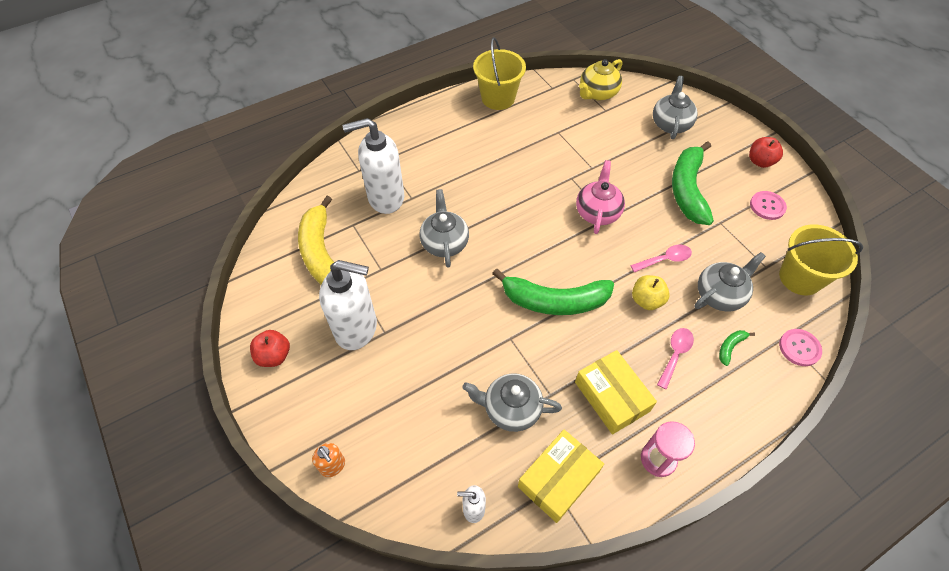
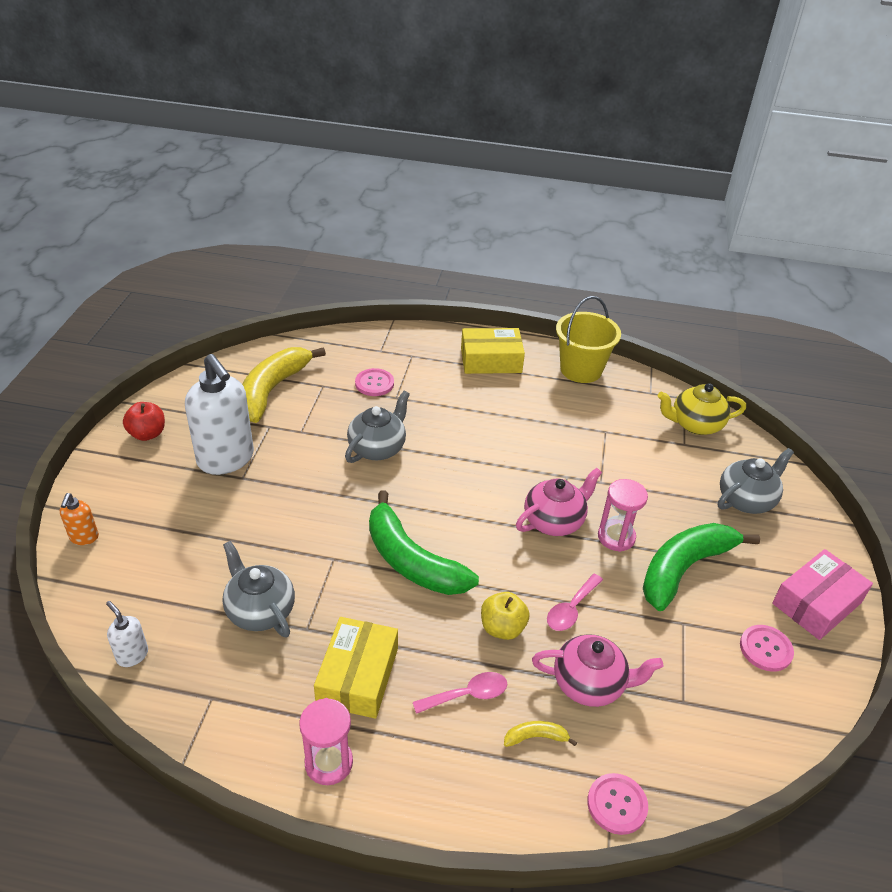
camera: 40 degrees right, 15 degrees down
(385, 198) = (374, 383): white soap dispenser -> pink button
(558, 479) = (223, 696): yellow box -> yellow box (491, 360)
(637, 197) = (616, 537): none -> pink hourglass
(665, 259) = (571, 609): pink spoon -> pink spoon turned 105 degrees clockwise
(720, 295) = (590, 684): grey teapot -> pink teapot
(730, 347) = (536, 737): green banana -> yellow banana
(760, 161) = (816, 603): red apple -> pink box
(800, 278) = (712, 743): yellow bucket -> none

